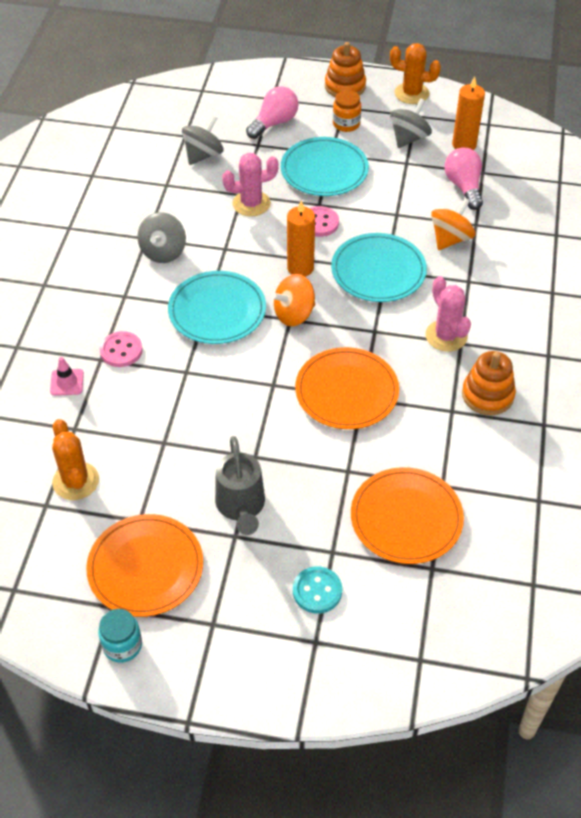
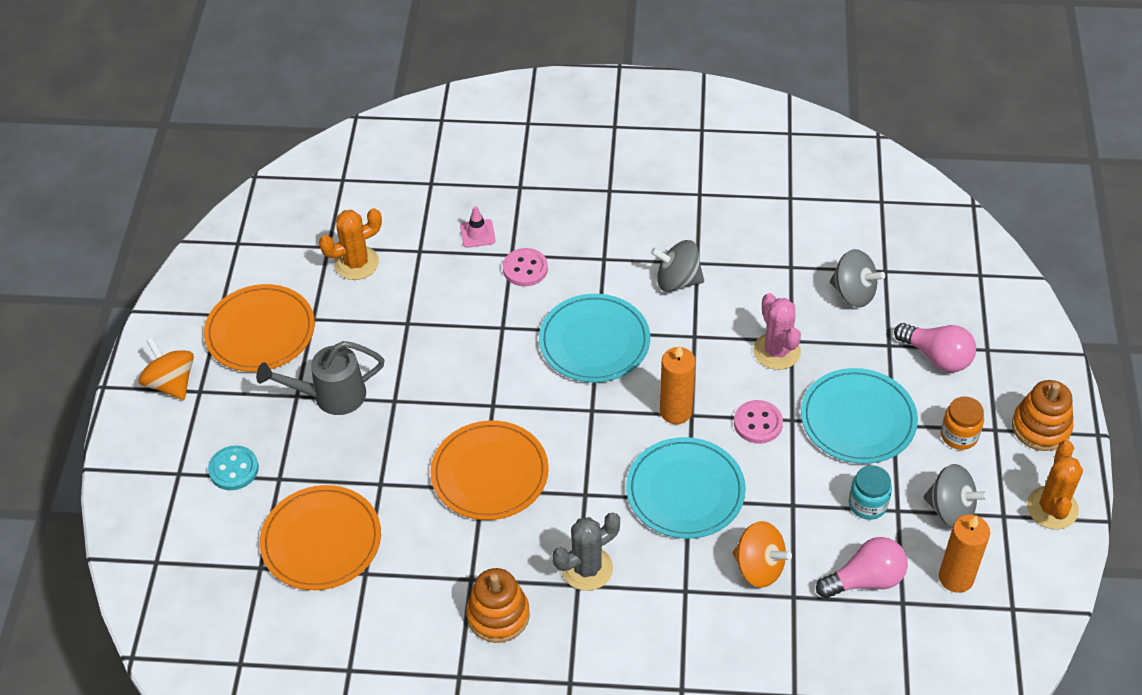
camera: 85 degrees right, 0 degrees up
(122, 645) = (180, 328): turquoise jar -> turquoise jar (867, 504)
(294, 314) = (599, 413): orange spinning top -> orange spinning top (171, 383)
(446, 336) = (587, 568): pink cactus -> grey cactus

